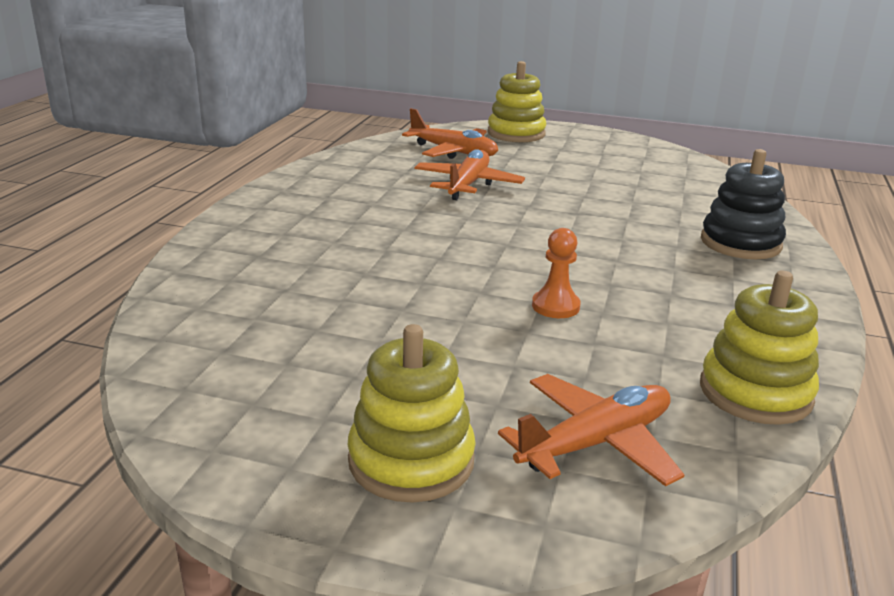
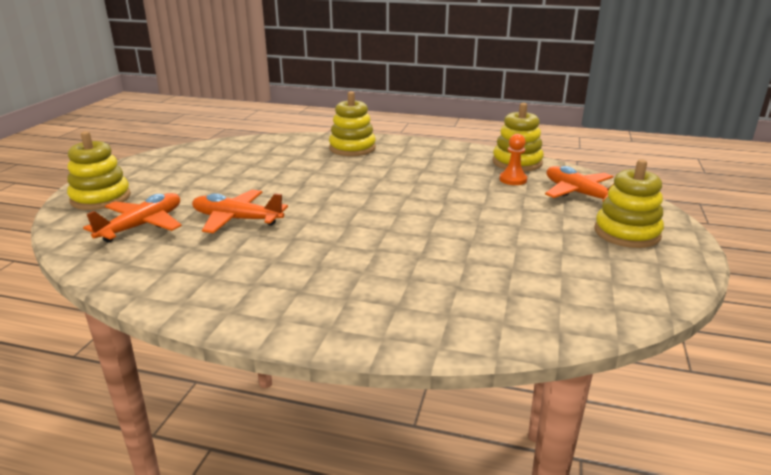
camera: 90 degrees left, 0 degrees up
(555, 306) = (450, 196): orange pawn -> orange pawn (513, 180)
(740, 243) = (352, 148): black stacking toy -> yellow stacking toy

